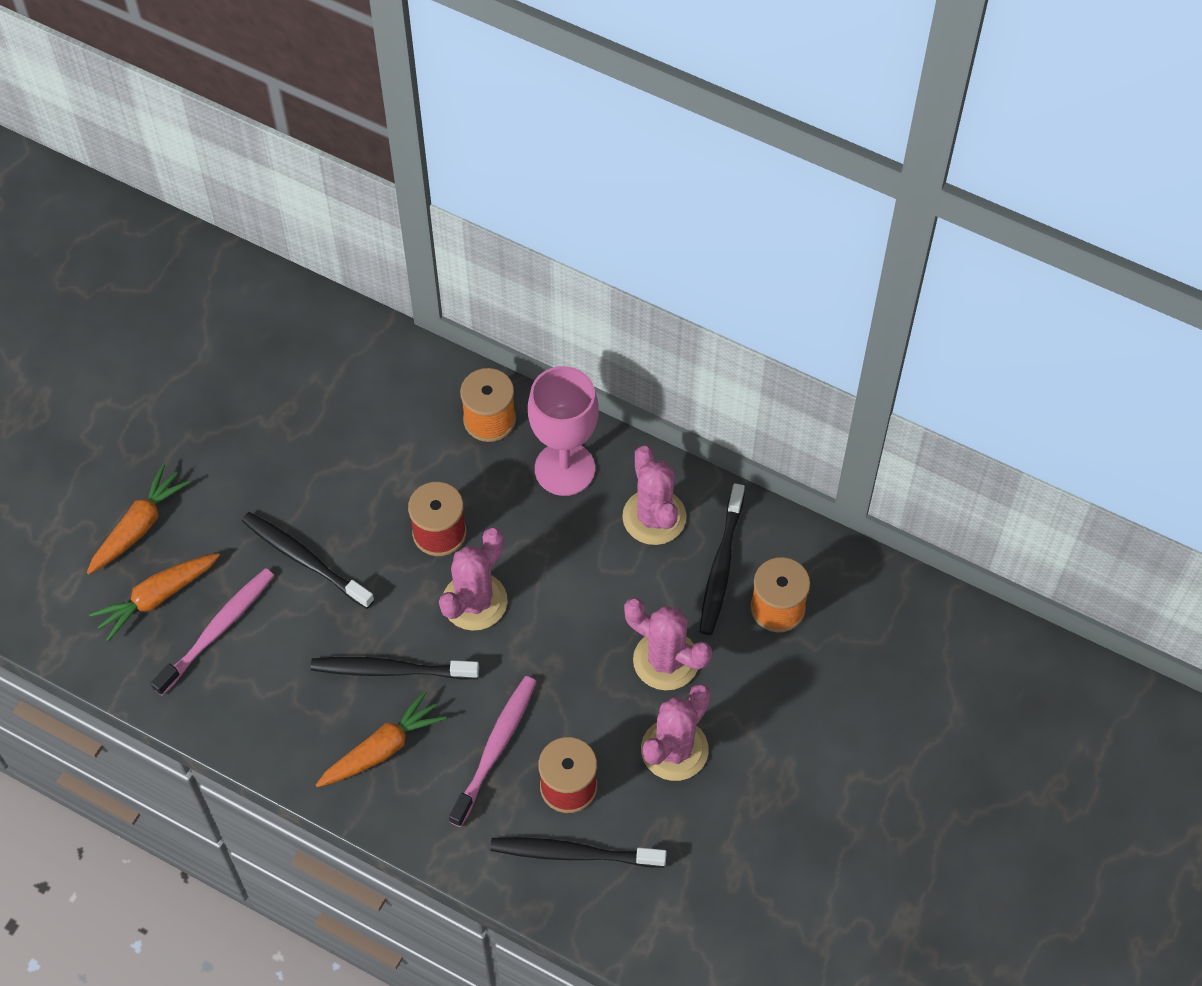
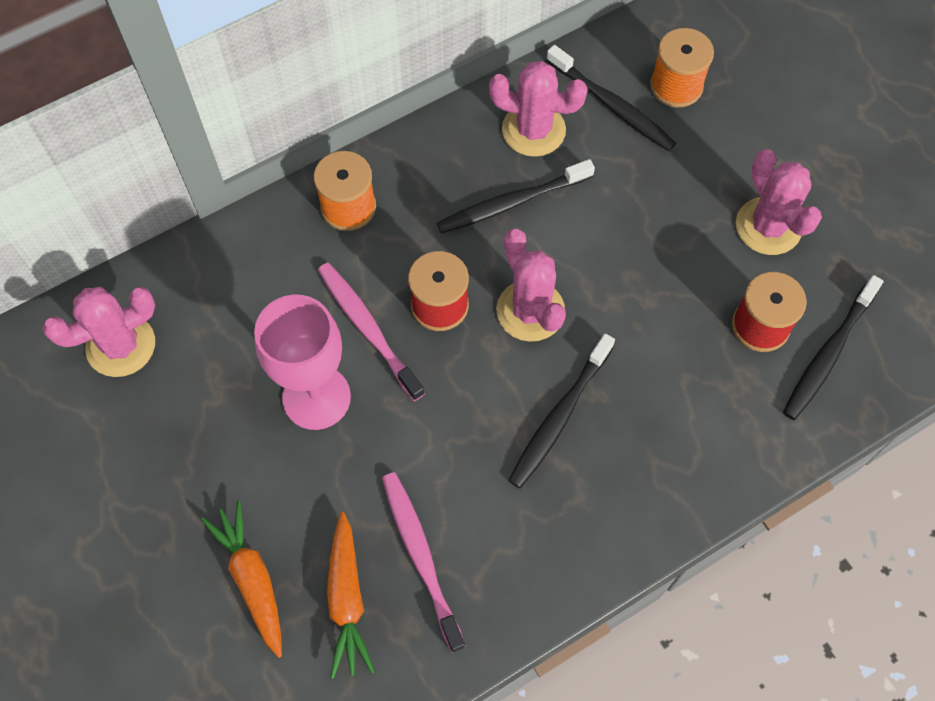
camera: 60 degrees left, 5 degrees up
(304, 559) = (392, 437): black toothbrush -> black toothbrush (511, 203)
(382, 749) = (638, 464): orange carrot -> none
(495, 748) = (690, 366): pink toothbrush -> pink toothbrush (368, 328)
(564, 469) = (440, 173): pink goblet -> pink goblet (316, 397)
(666, 660) = (679, 190): pink cactus -> pink cactus (121, 345)

